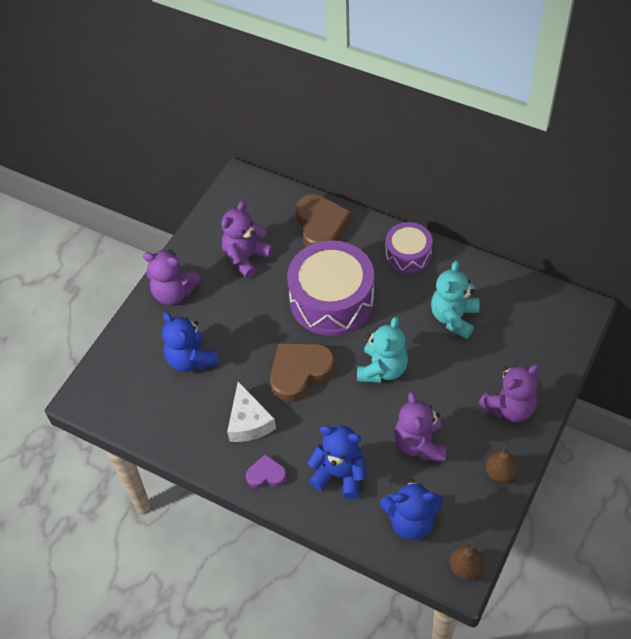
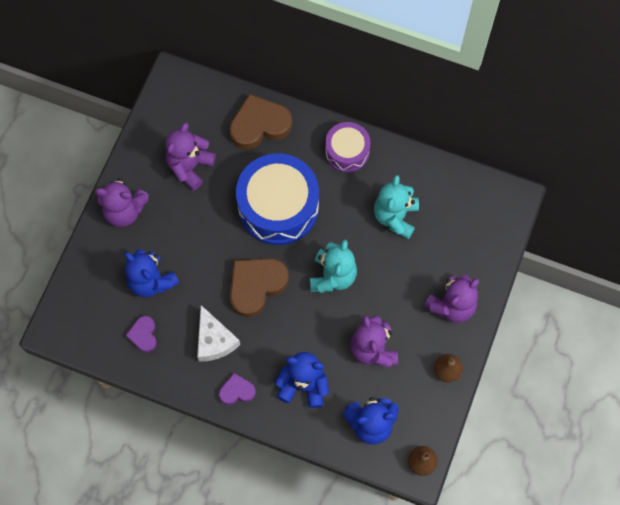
camera: 10 degrees left, 15 degrees up
(174, 411) = (143, 335): none -> purple heart
(321, 226) = (259, 125): brown heart -> brown heart turned 90 degrees counterclockwise
(331, 300) = (278, 207): purple drum -> blue drum

